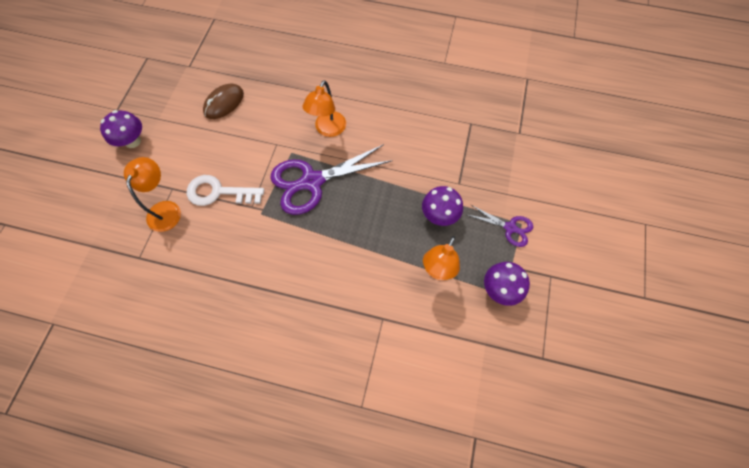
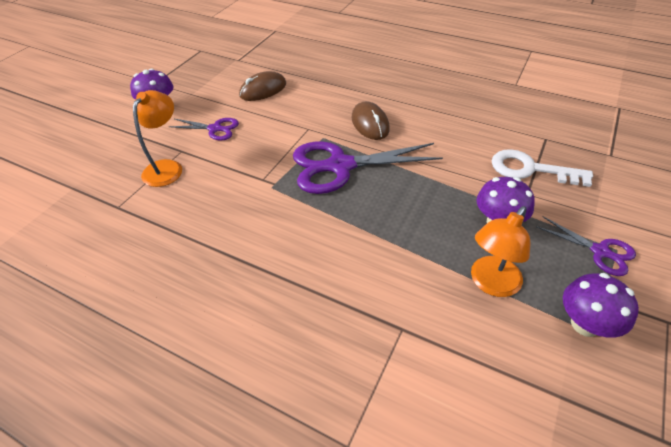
camera: 15 degrees right, 20 degrees down
(194, 158) = (215, 129): none -> purple scissors
(219, 192) = (231, 161): white key -> white key (531, 169)
(328, 130) = (370, 124): orange lamp -> brown mouse

